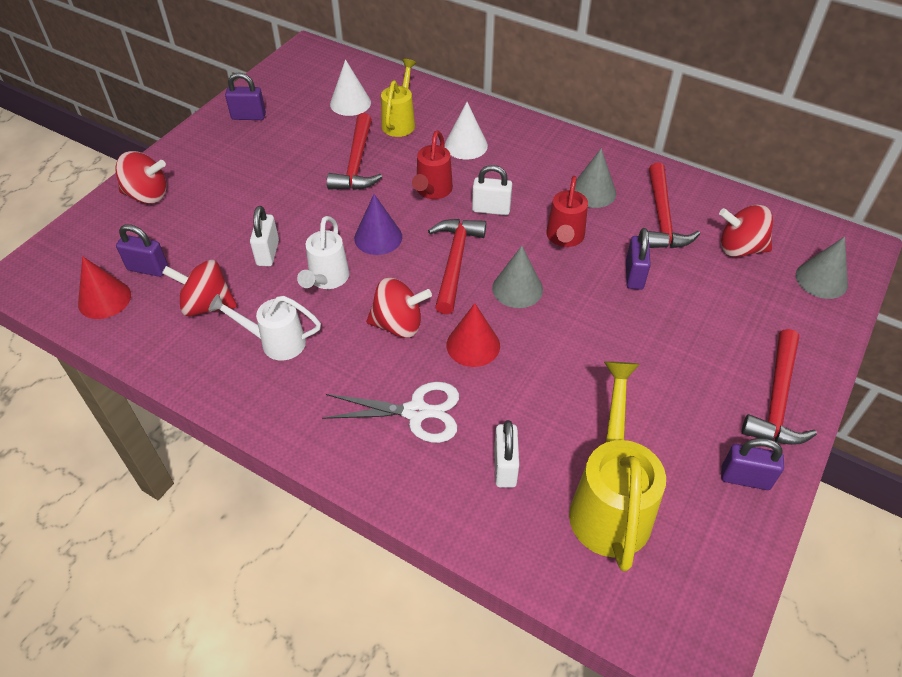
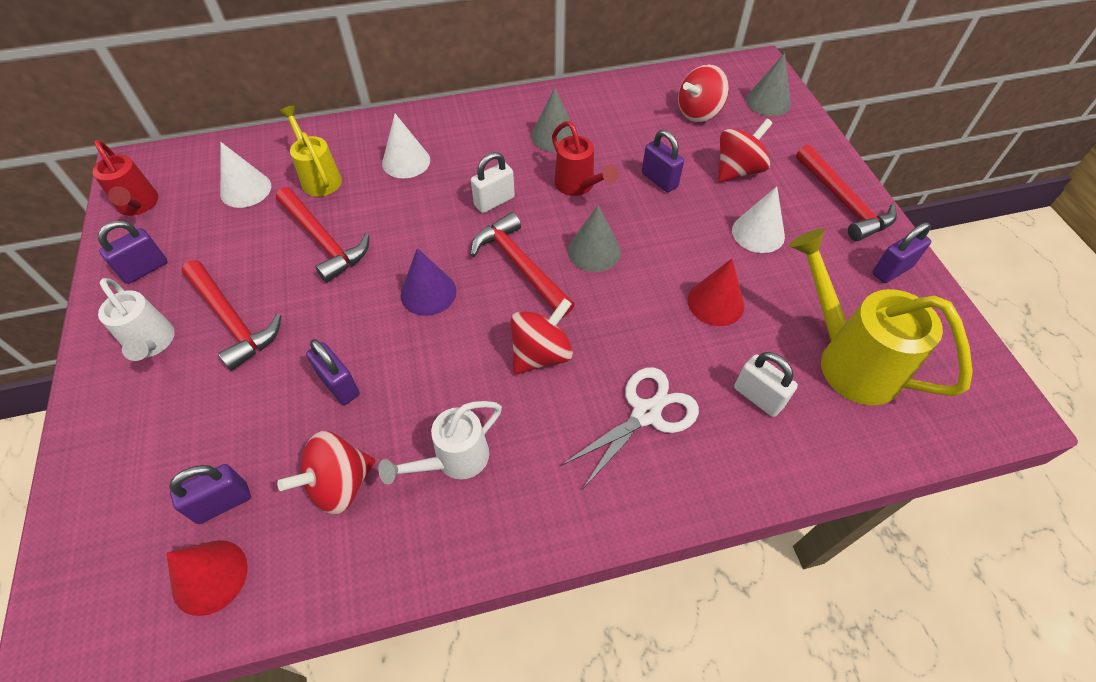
camera: 45 degrees left, 5 degrees up
(147, 195) = (120, 429): red spinning top -> red spinning top (738, 170)
(268, 253) = (339, 385): white padlock -> purple padlock
(326, 280) = (429, 365): white watering can -> white watering can (152, 344)
(432, 191) = (426, 220): red watering can -> red watering can (138, 206)
(473, 345) = (618, 322): red cone -> red cone (715, 303)
(662, 218) = (625, 124): red hammer -> red hammer (232, 320)
(663, 367) = (758, 233): none -> white cone

